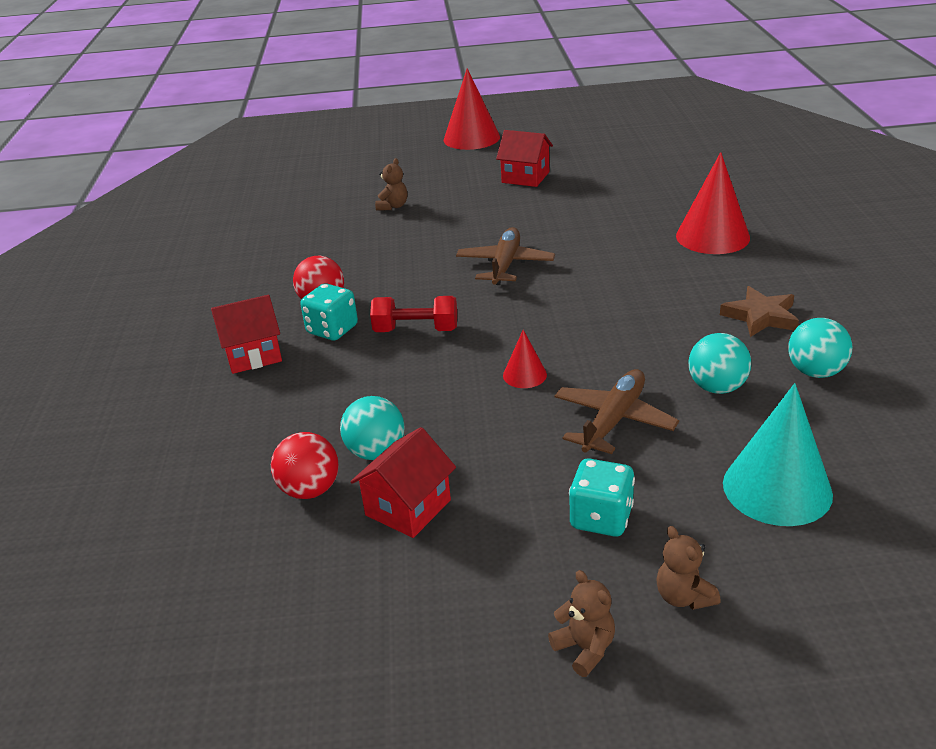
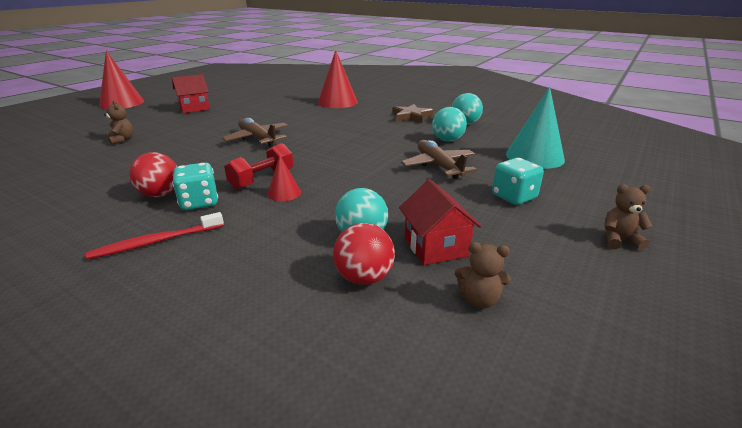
camera: 55 degrees left, 5 degrees down
(253, 355) = (155, 242): red house -> red toothbrush
(524, 375) = (364, 170): red cone -> red cone (284, 193)
(683, 597) = (594, 201): brown teddy bear -> brown teddy bear (479, 299)

